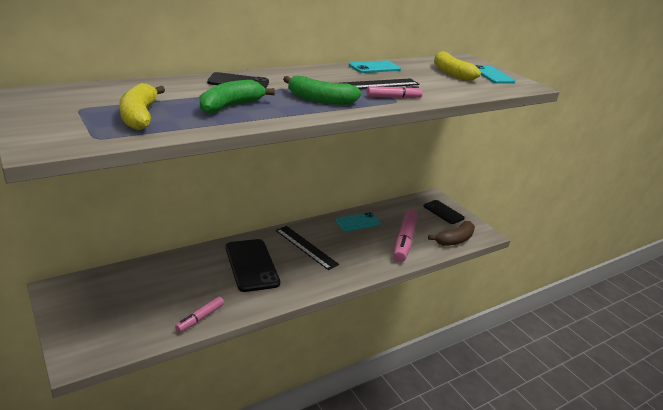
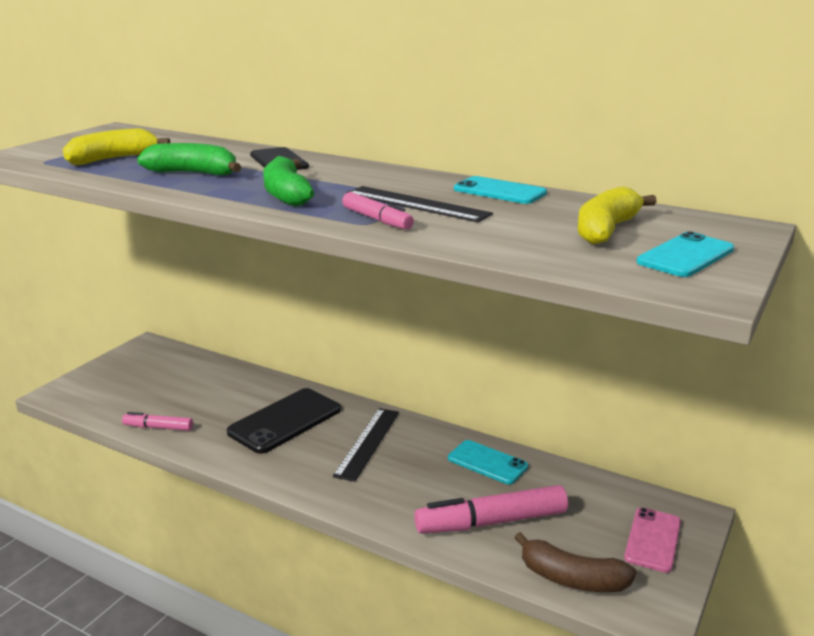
camera: 65 degrees right, 5 degrees down
(443, 212) = (653, 540): black phone -> pink phone

